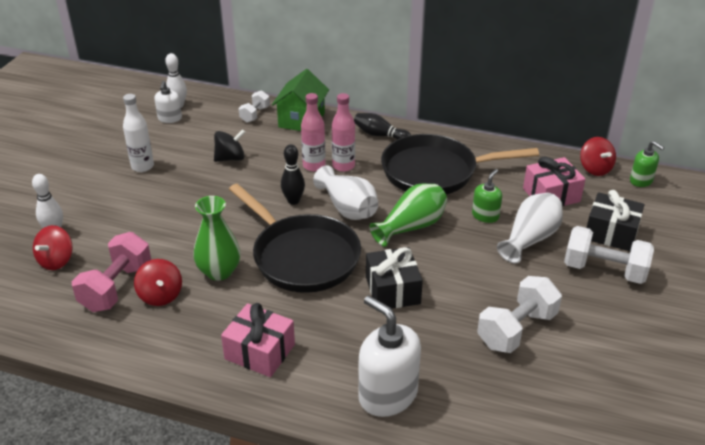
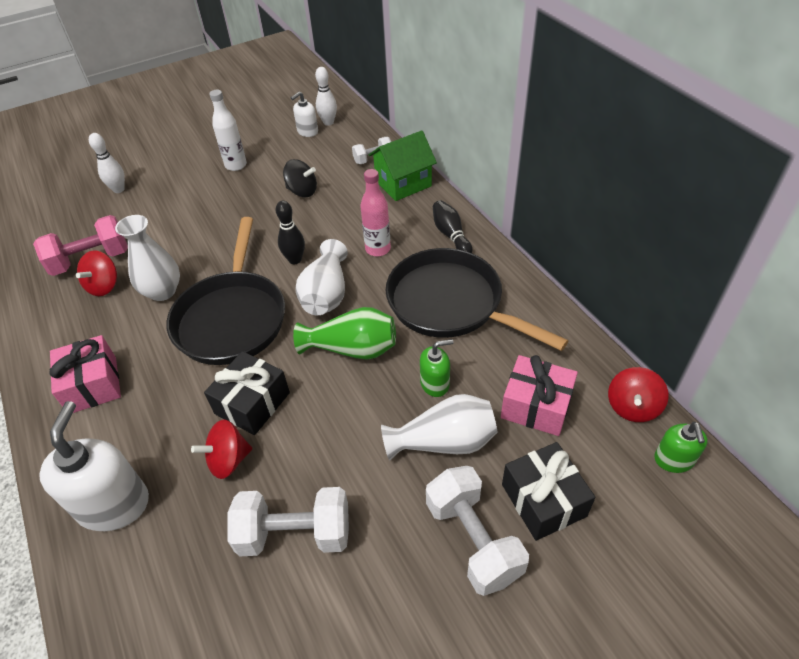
camera: 45 degrees right, 10 degrees up
(56, 261) = (90, 214): red spinning top -> red spinning top (228, 460)
(219, 271) = (162, 291): green vase -> white vase
(314, 166) = (354, 235): pink bottle -> none

